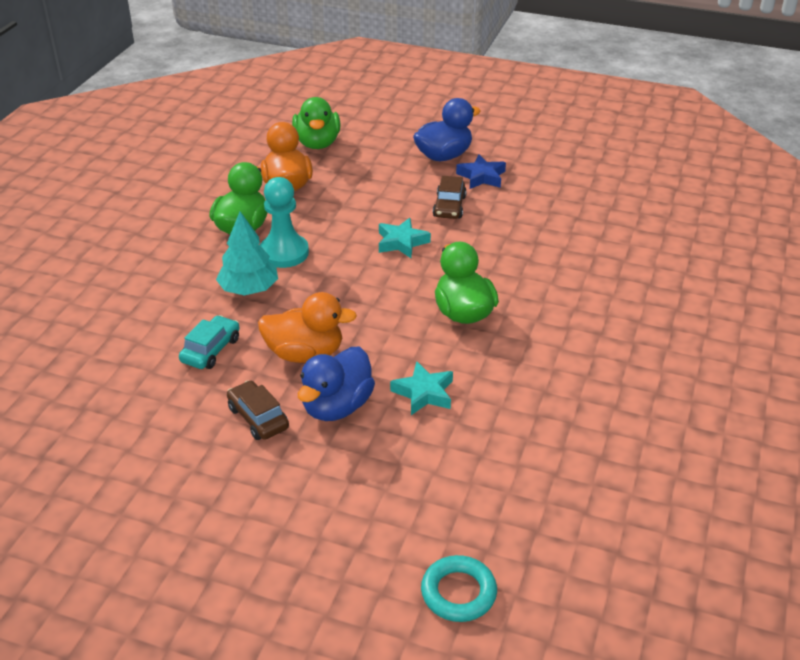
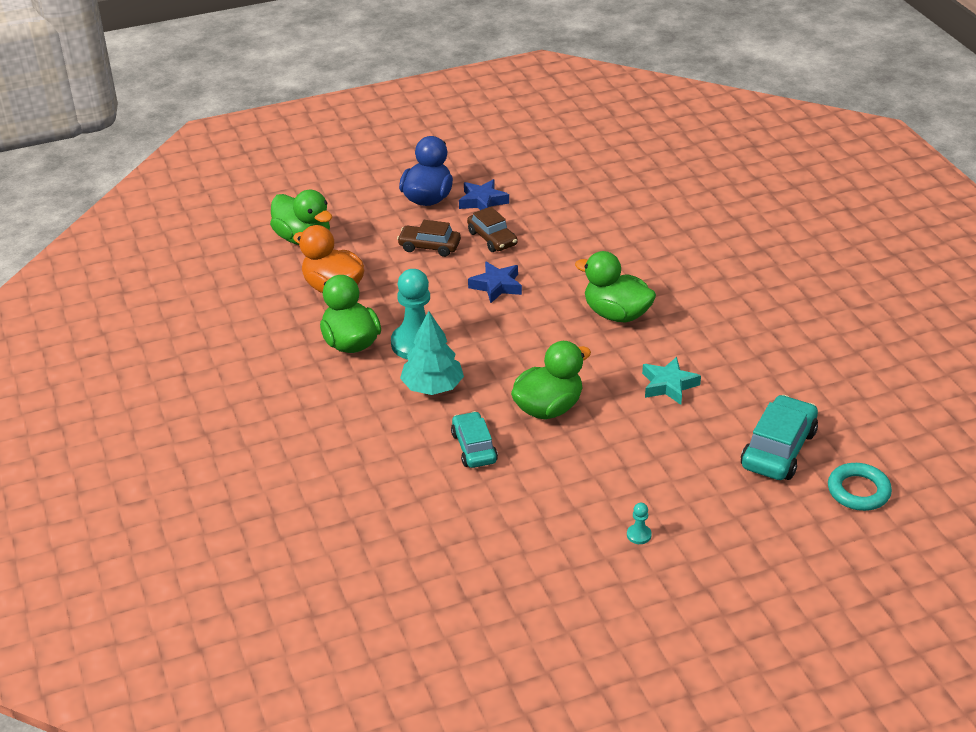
camera: 40 degrees left, 0 degrees up
(224, 497) = (639, 535): none -> turquoise pawn
(258, 418) = (582, 471): brown car -> brown car (429, 246)
(305, 354) = (548, 408): orange duck -> green duck
(337, 406) = (624, 430): blue duck -> none
(401, 242) = (496, 286): turquoise star -> blue star
(439, 505) = (778, 449): none -> turquoise car

